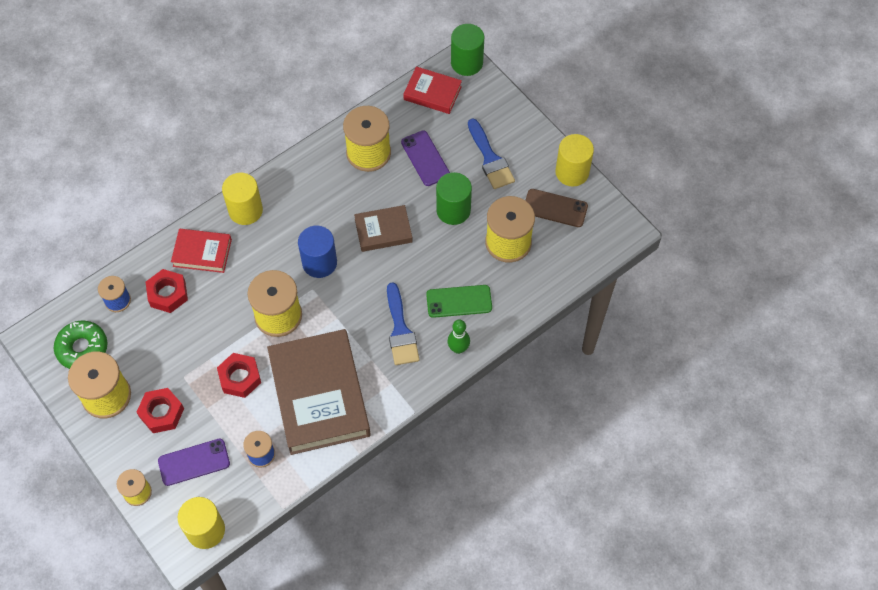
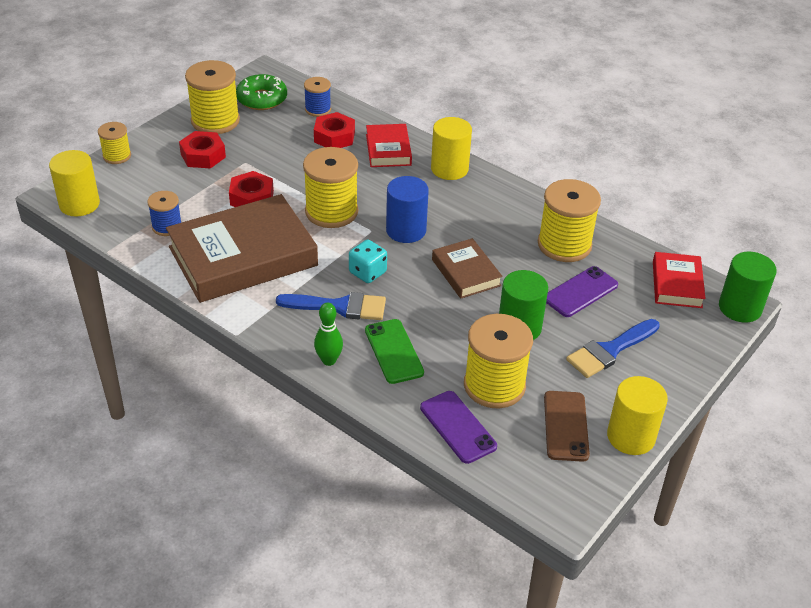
camera: 75 degrees right, 20 degrees down
(194, 462) = (152, 184): purple phone -> purple phone (457, 427)
(365, 302) = (367, 272): none -> turquoise dice
(400, 330) = (339, 307): blue brush -> blue brush turned 150 degrees counterclockwise

